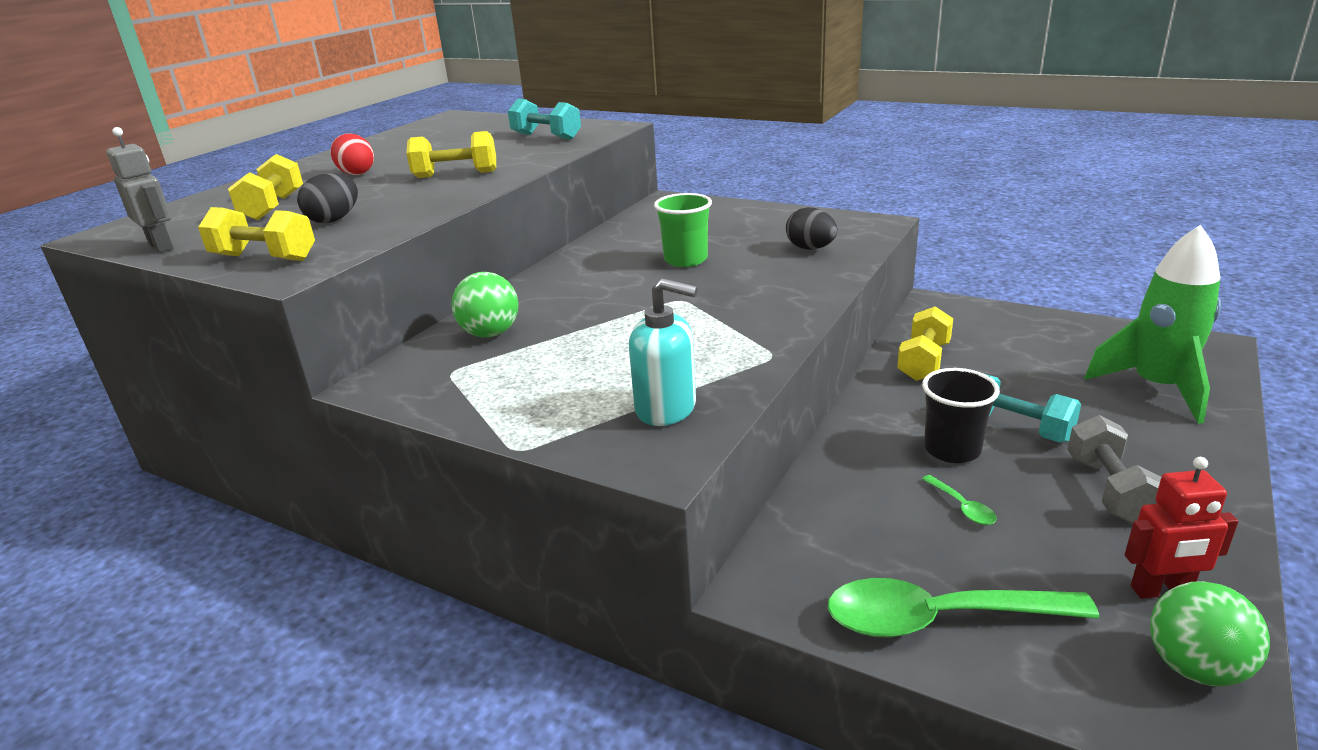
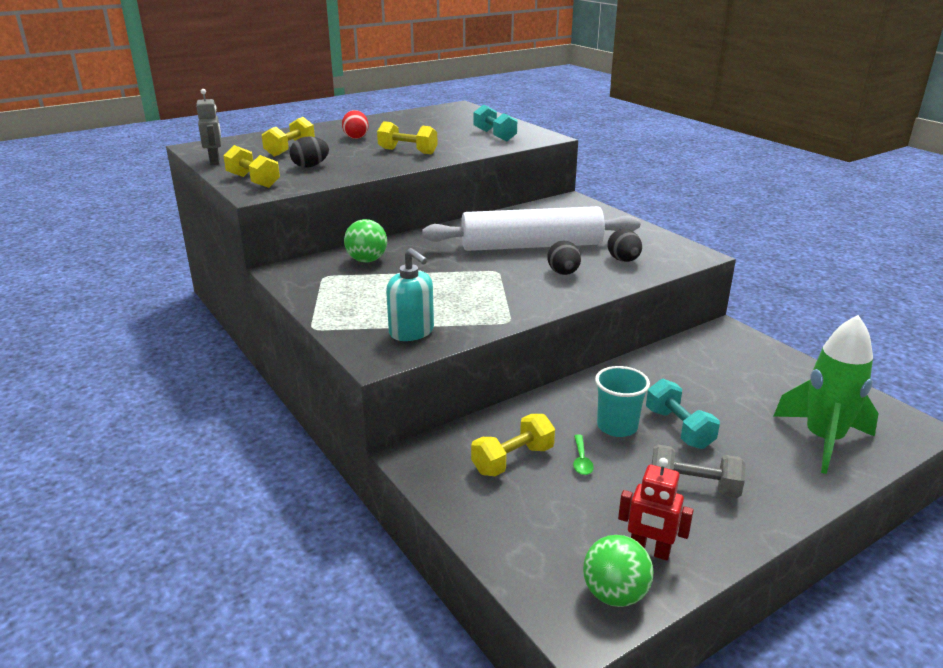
camera: 25 degrees right, 0 degrees up
(685, 260) = (531, 246): green cup -> white rolling pin
(763, 280) = (563, 273): none -> black egg
(923, 361) = (667, 367): yellow dumbbell -> yellow dumbbell (513, 460)
(938, 619) = (493, 510): green spoon -> none
(952, 450) = (617, 426): black cup -> turquoise cup
(1109, 490) = (693, 487): grey dumbbell -> grey dumbbell turned 75 degrees clockwise

